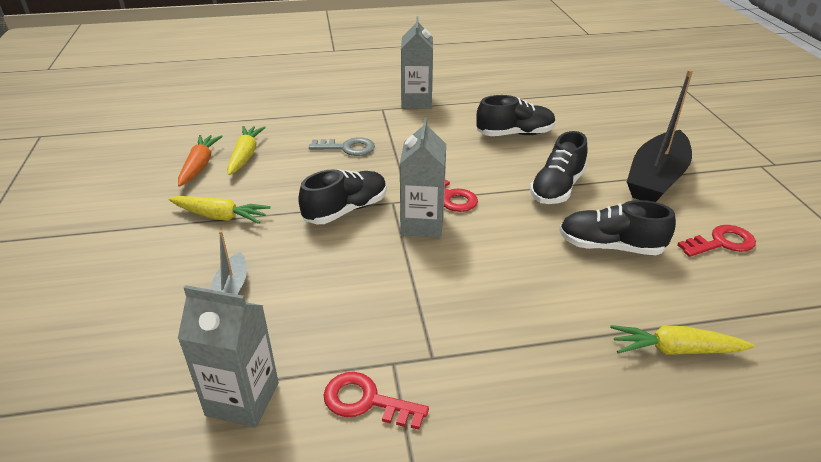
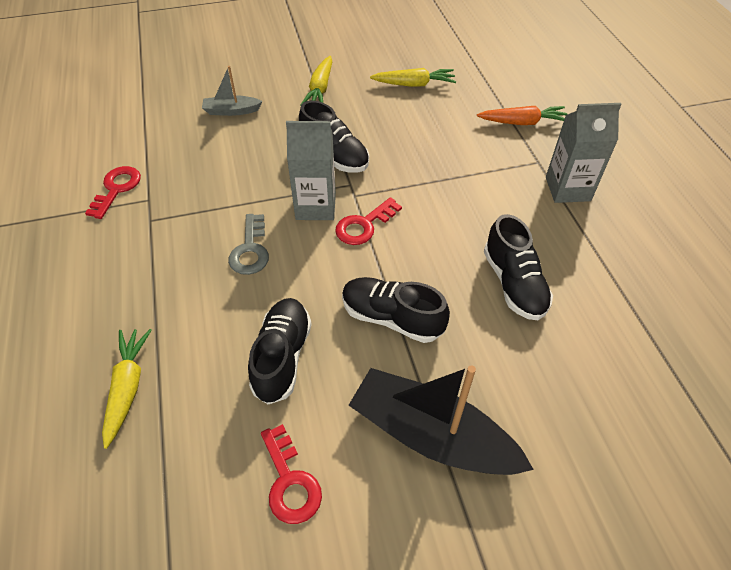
camera: 85 degrees right, 15 degrees up
(200, 165) = (393, 64): orange carrot -> orange carrot (523, 122)
(242, 399) = (131, 134): grey carton -> none
(347, 148) = (443, 144): grey key -> grey key (250, 250)

